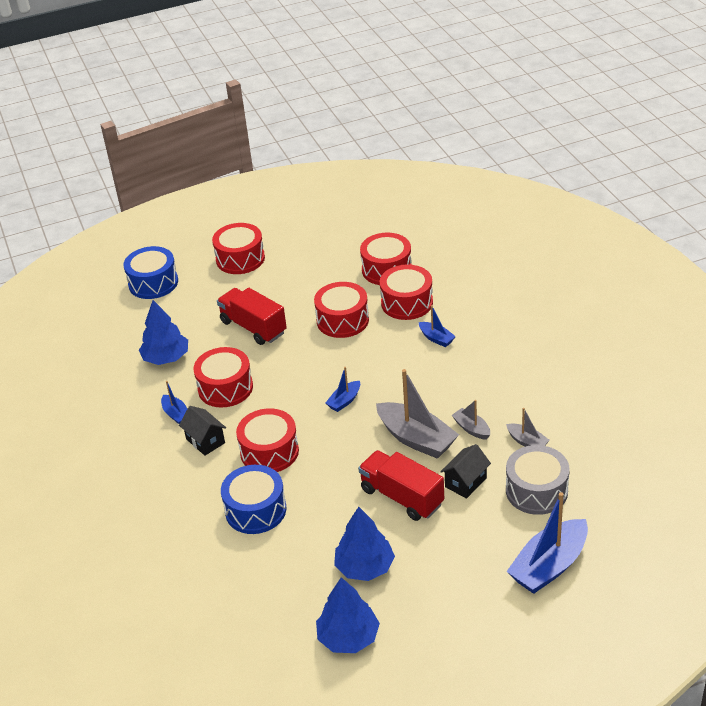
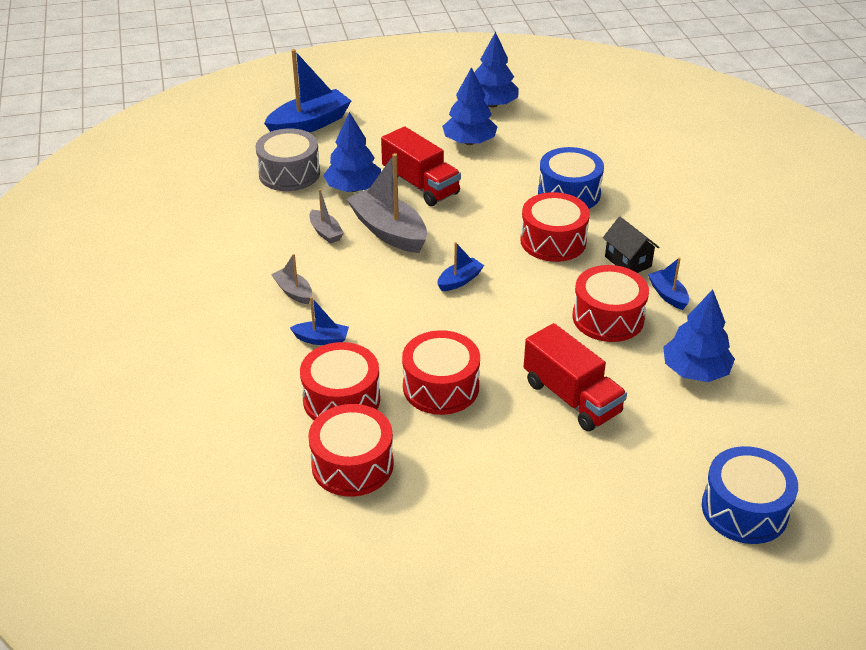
camera: 175 degrees left, 0 degrees up
(240, 259) = (595, 535): red drum -> none
(436, 338) = (321, 339): blue boat -> blue boat turned 135 degrees clockwise
(466, 482) = (353, 188): black house -> blue tree
(527, 442) = (274, 213): grey boat -> grey boat (294, 292)

